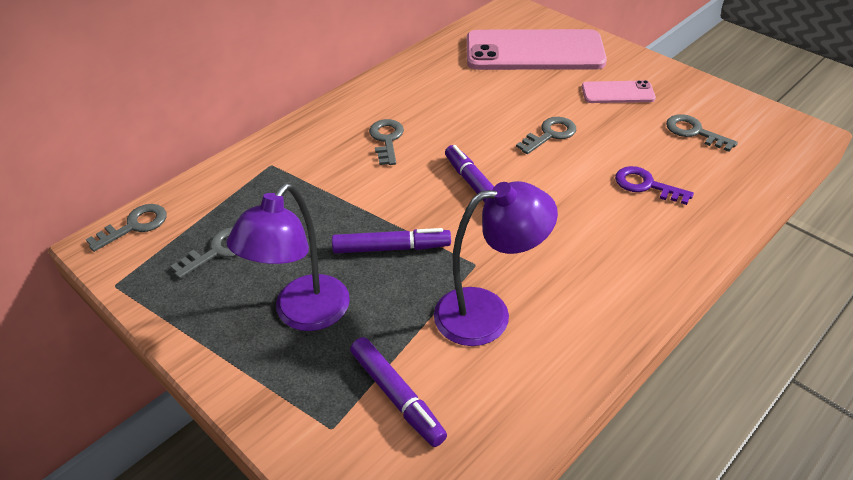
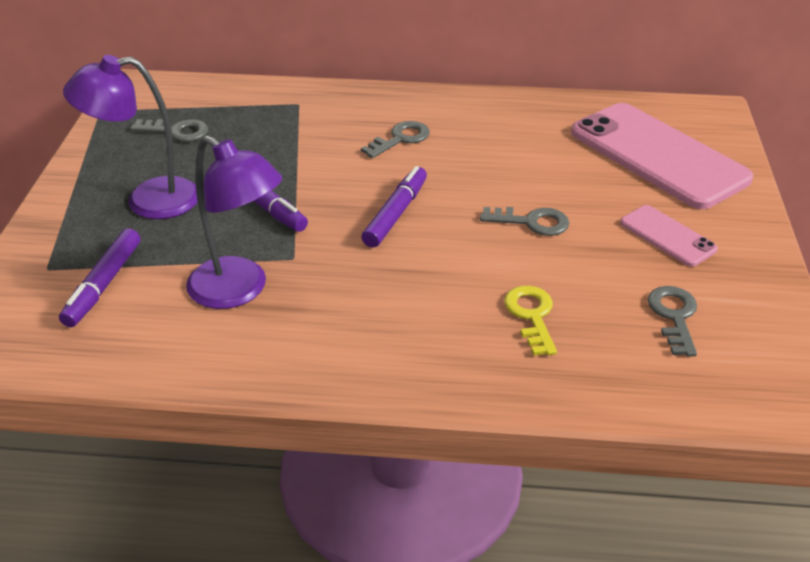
camera: 50 degrees right, 5 degrees down
(134, 226) = (165, 86): grey key -> none
(646, 185) = (531, 316): purple key -> yellow key

